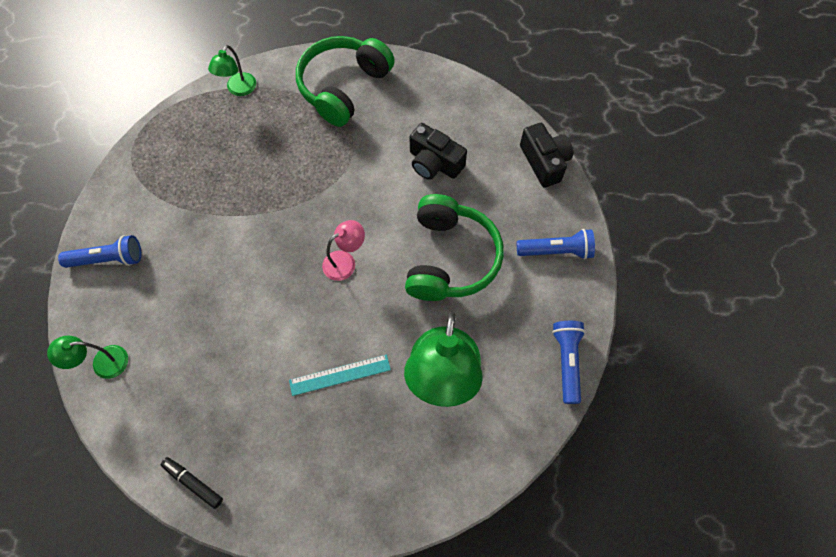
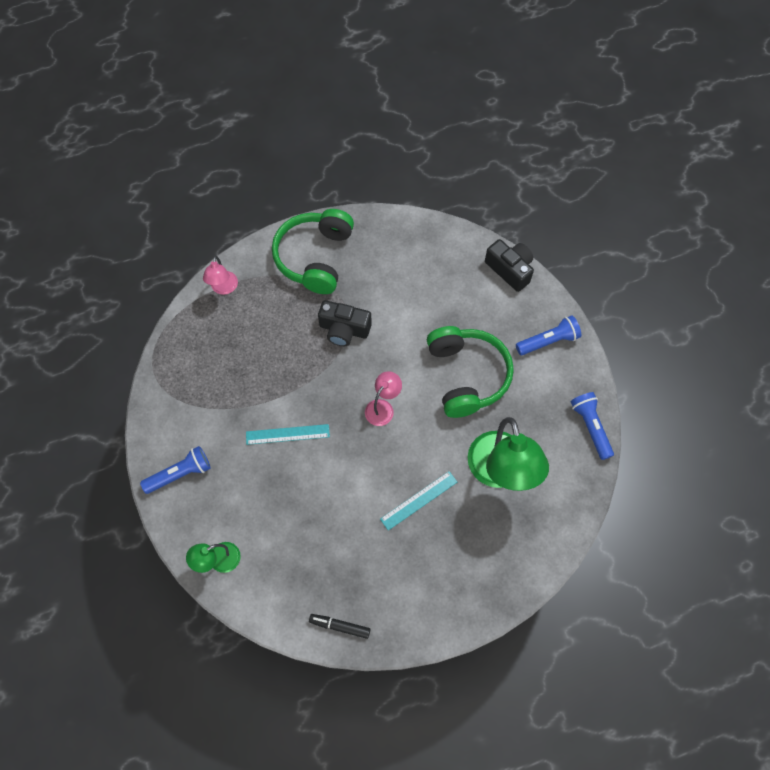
camera: 20 degrees left, 0 degrees up
(234, 256) = (287, 434): none -> turquoise ruler
(238, 89) = (224, 288): green lamp -> pink lamp
(434, 163) = (420, 299): black camera -> black camera (344, 329)

